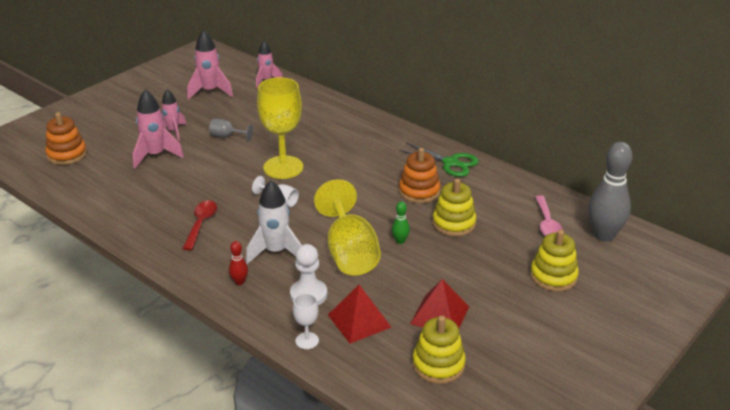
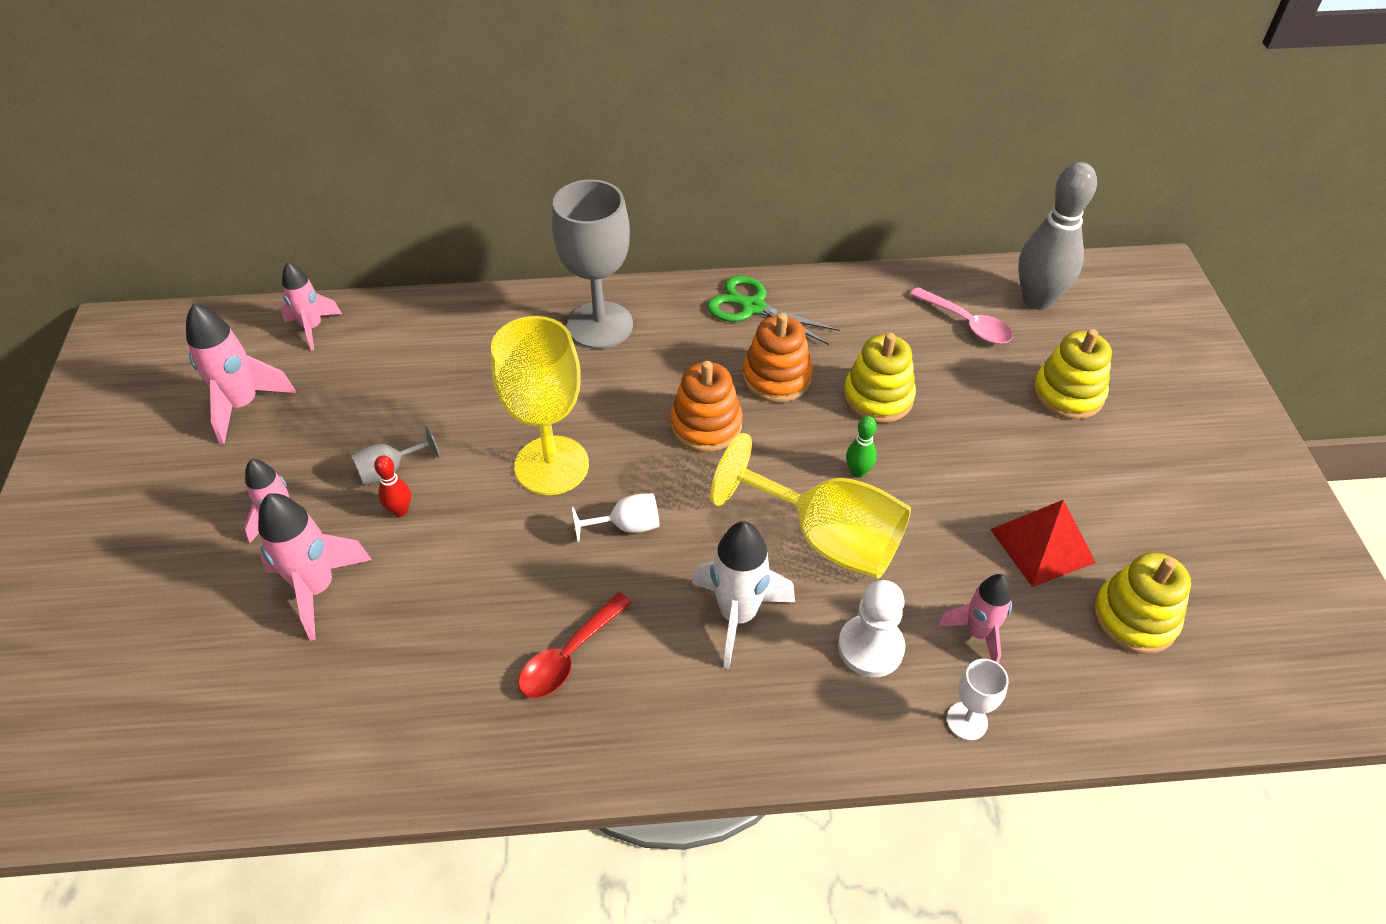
camera: 45 degrees left, 15 degrees up
(67, 154) = (140, 707): orange stacking toy -> orange stacking toy (706, 425)
(201, 224) = (569, 656): red spoon -> red spoon turned 105 degrees counterclockwise
(239, 282) = (760, 707): red bowling pin -> red bowling pin (400, 510)
(359, 321) = (978, 633): red pyramid -> pink rocket
(373, 134) = (600, 325): none -> grey goblet
(450, 163) = (753, 307): green scissors -> green scissors turned 135 degrees counterclockwise

